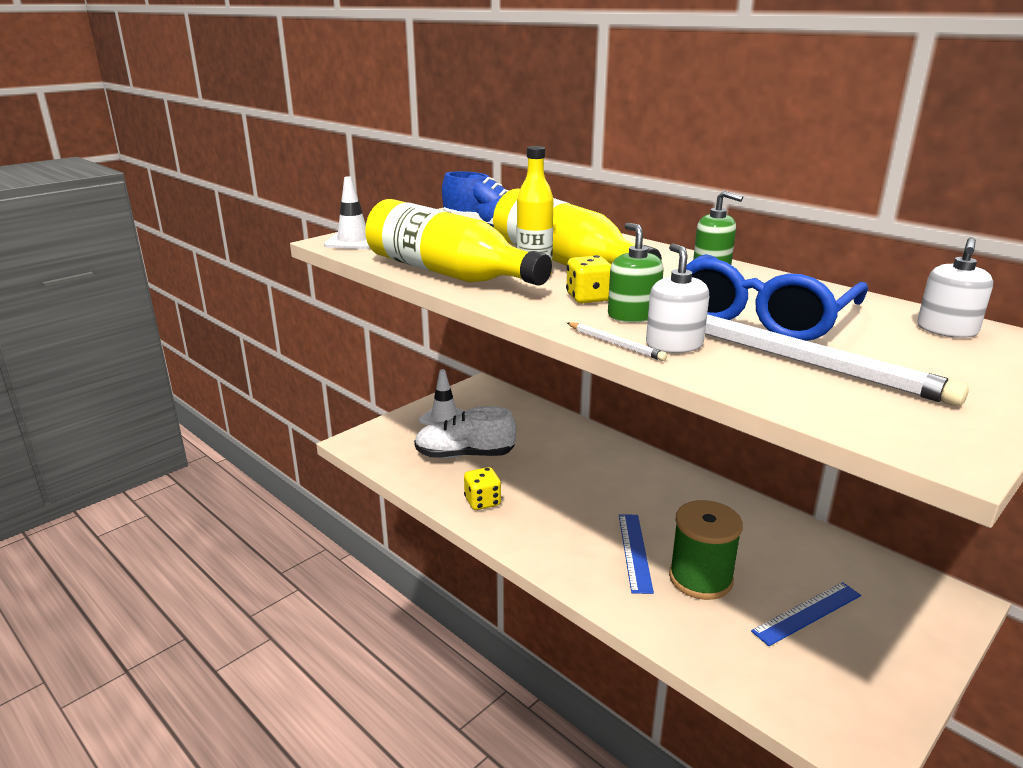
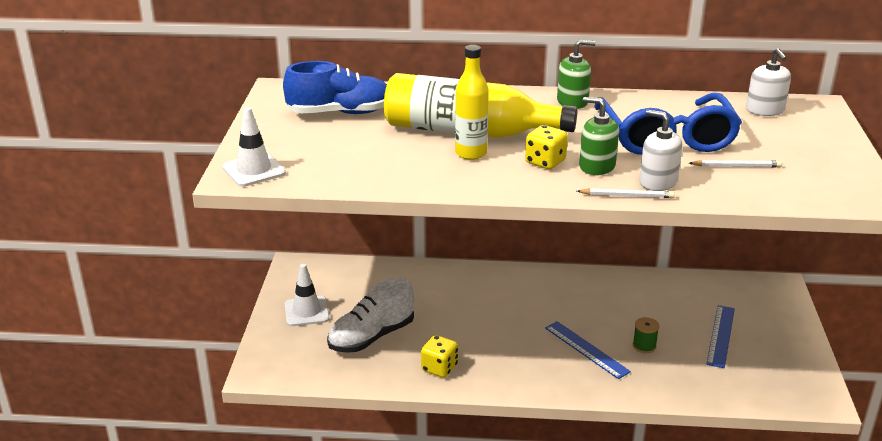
camera: 40 degrees left, 5 degrees up
(448, 273) = (406, 176): yellow bottle -> none
(700, 578) = (644, 346): green spool -> green spool, size x0.47
(801, 361) = (736, 166): white pencil -> white pencil, size x0.42

